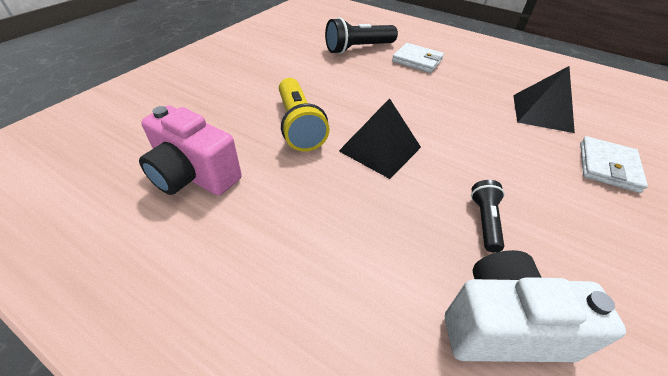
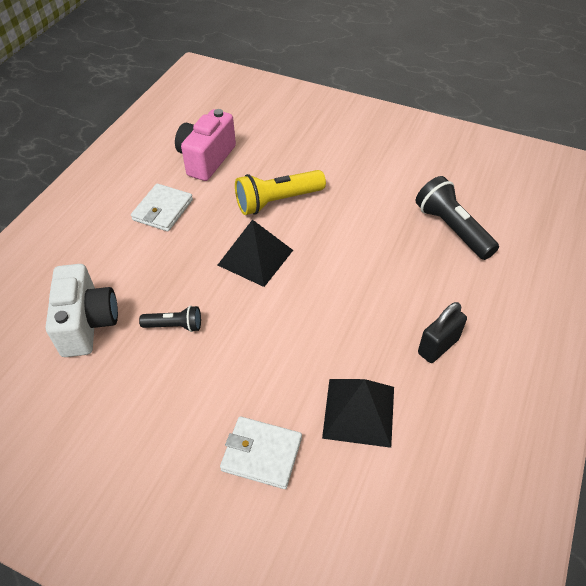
camera: 85 degrees right, 5 degrees up
(417, 60) = (447, 288): white wallet -> white wallet (163, 210)
(472, 73) = (438, 346): none -> black padlock

